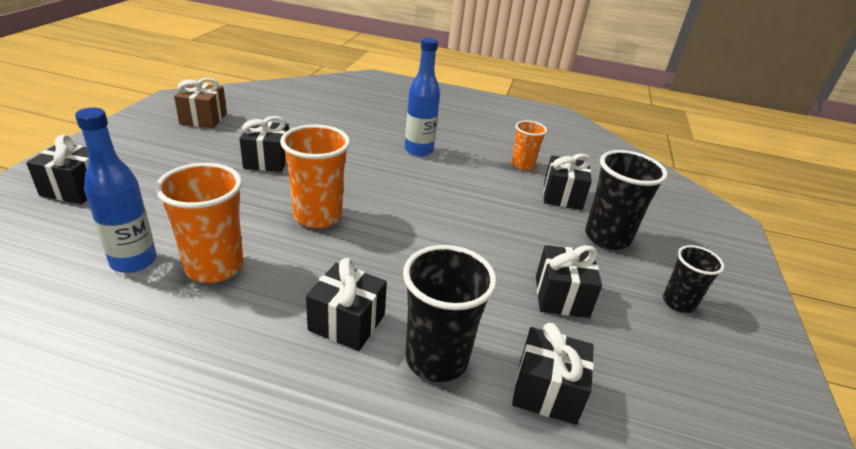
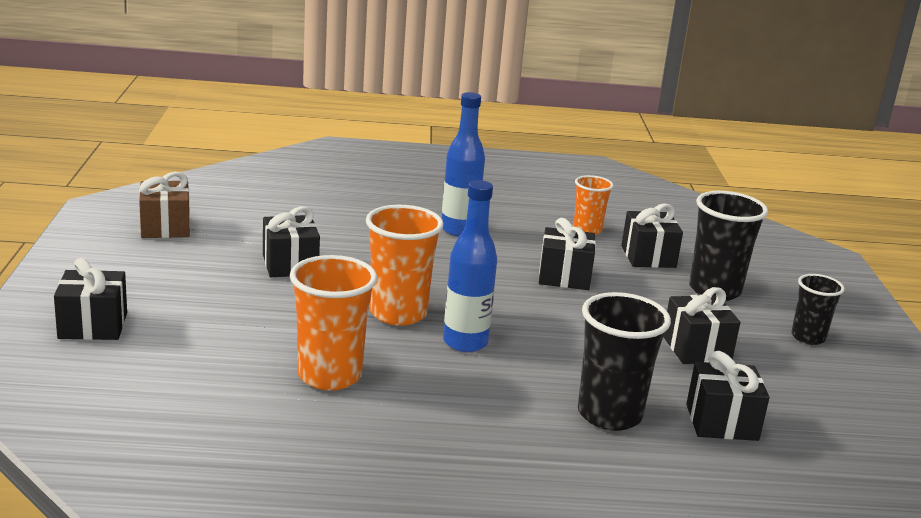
camera: 15 degrees left, 10 degrees down
(133, 261) = (238, 383): blue bottle -> blue bottle (465, 342)
(347, 322) = (504, 401): black gift -> black gift (564, 277)

